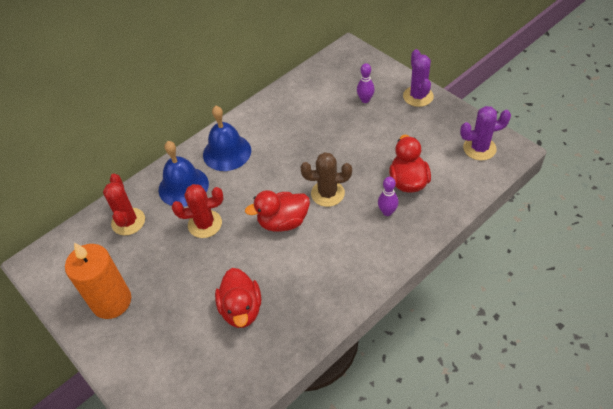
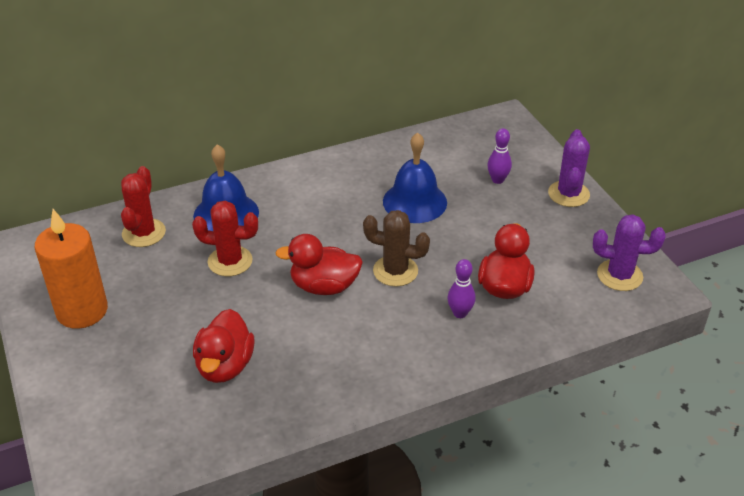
camera: 15 degrees right, 10 degrees down
(227, 152) = (296, 191): blue bell -> blue bell (414, 202)

